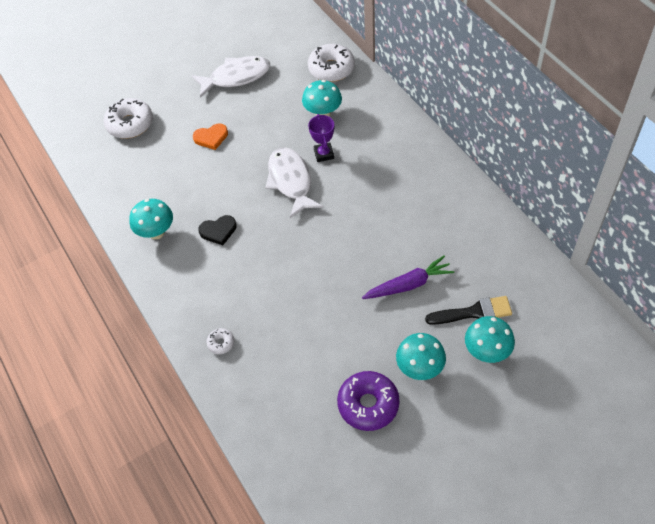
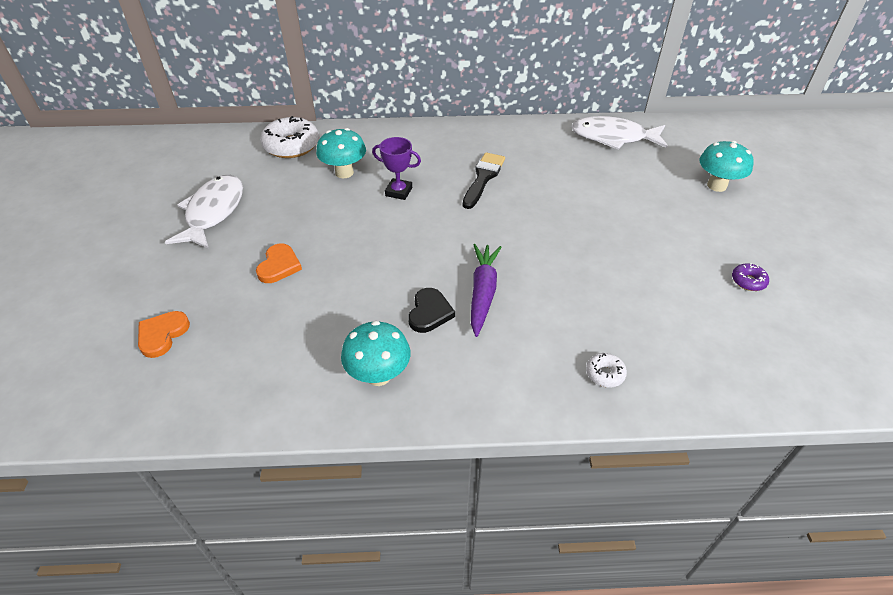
camera: 65 degrees left, 10 degrees down
(130, 124) = (162, 335): white donut -> orange heart
(291, 181) = (412, 227): white fish -> white fish (613, 137)
(368, 404) = (748, 281): purple donut -> purple donut, size x0.48
(409, 284) = (612, 200): purple carrot -> purple carrot (482, 292)
(419, 368) = (717, 231): turquoise mushroom -> none
(473, 312) = (668, 176): black brush -> black brush (483, 178)

